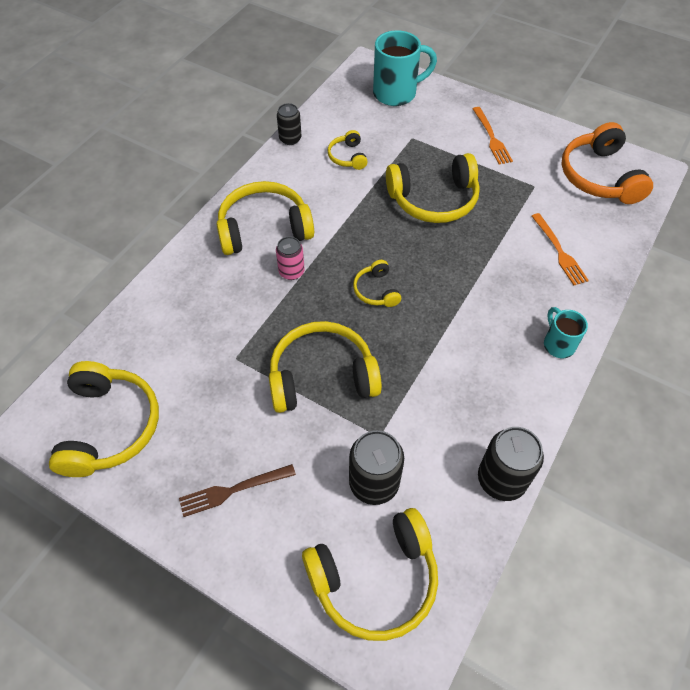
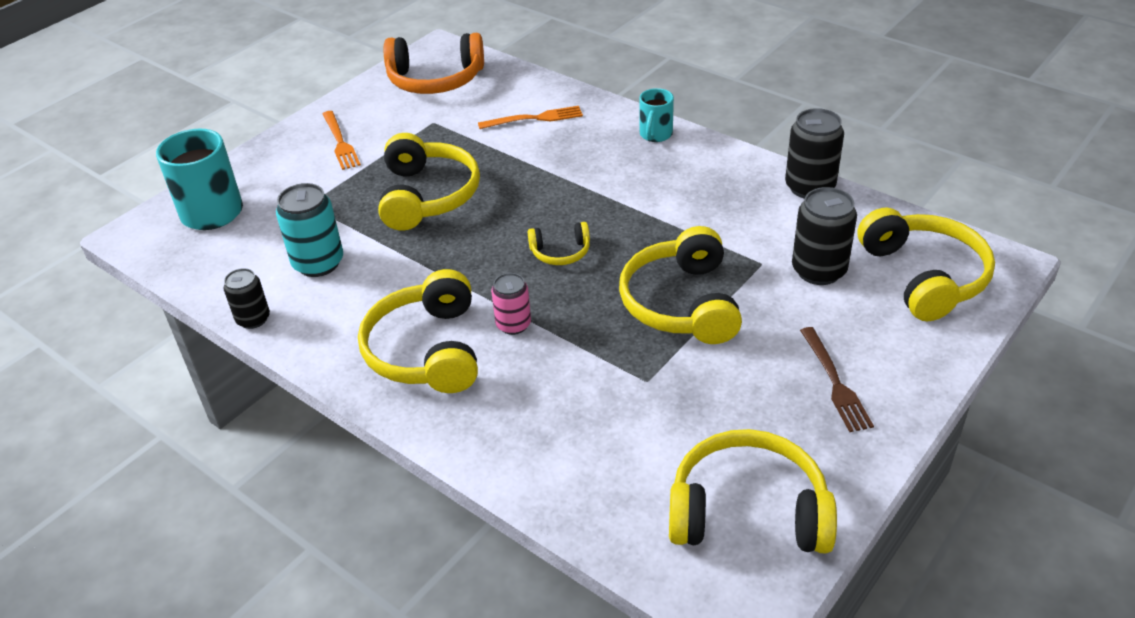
camera: 80 degrees left, 15 degrees down
(348, 157) = (318, 263): yellow headphones -> turquoise can
(491, 138) = (340, 142): orange fork -> orange fork turned 75 degrees clockwise
(558, 344) = (655, 135): turquoise mug -> turquoise mug turned 60 degrees counterclockwise

